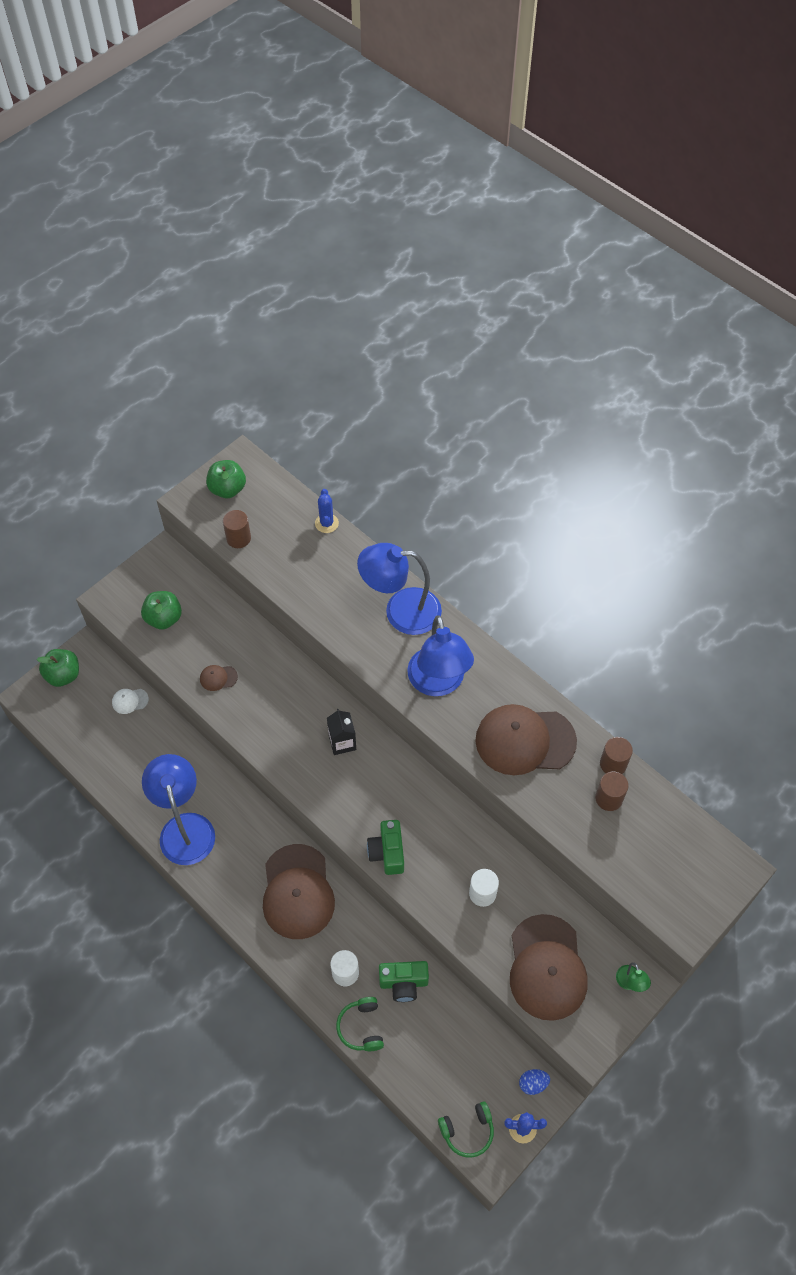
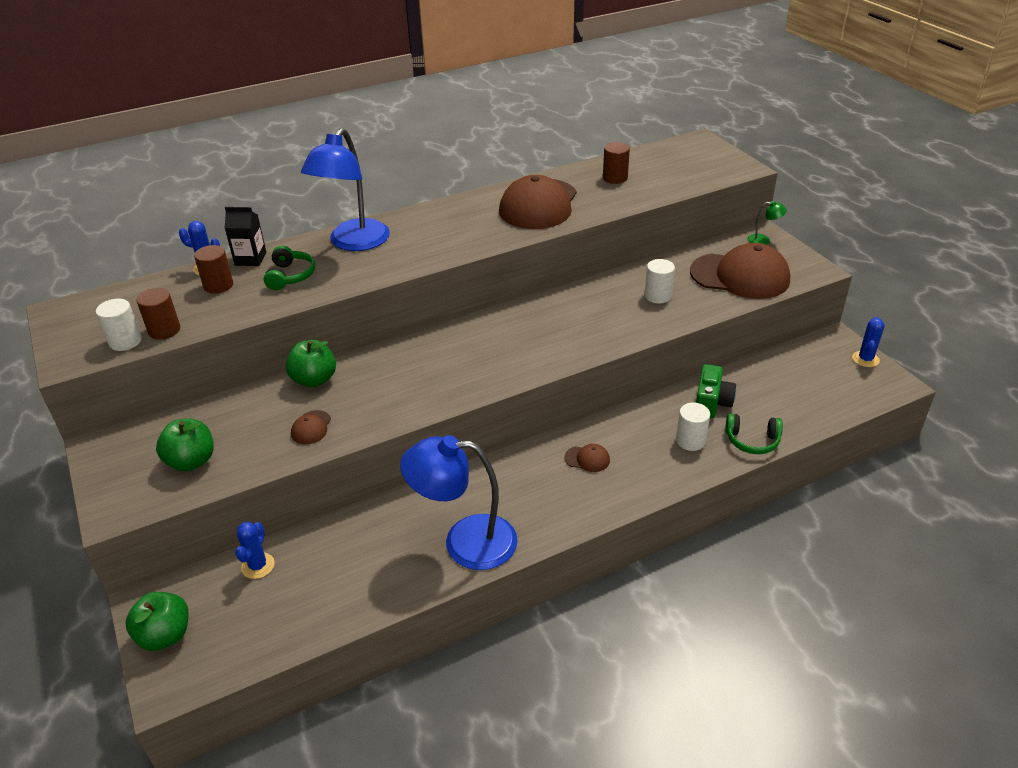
camera: 70 degrees left, 20 degrees down
(130, 701) = (258, 566): white cap -> blue cactus
(218, 521) = (125, 341): none -> white cylinder
(227, 489) = (88, 328): green apple -> green apple (314, 380)
(297, 892) = (587, 459): brown cap -> brown cap, size x0.41
(342, 742) = (454, 350): black carton -> black carton (250, 259)
(387, 852) = (592, 343): green camera -> none
(438, 683) = (449, 236): blue lamp -> none
(467, 1131) = (866, 391): green headphones -> green headphones (290, 276)
(533, 1083) = (824, 345): blue egg -> none
(613, 764) = (584, 170): brown cylinder -> brown cylinder (218, 285)

